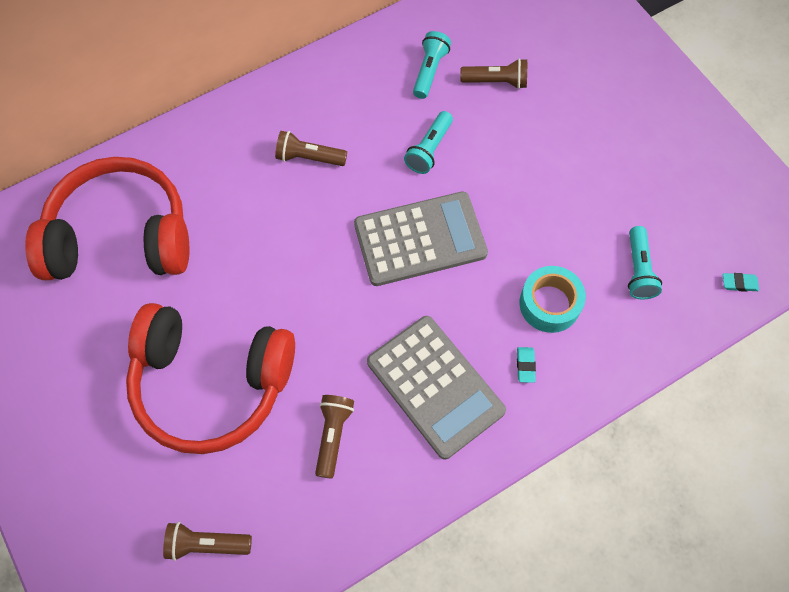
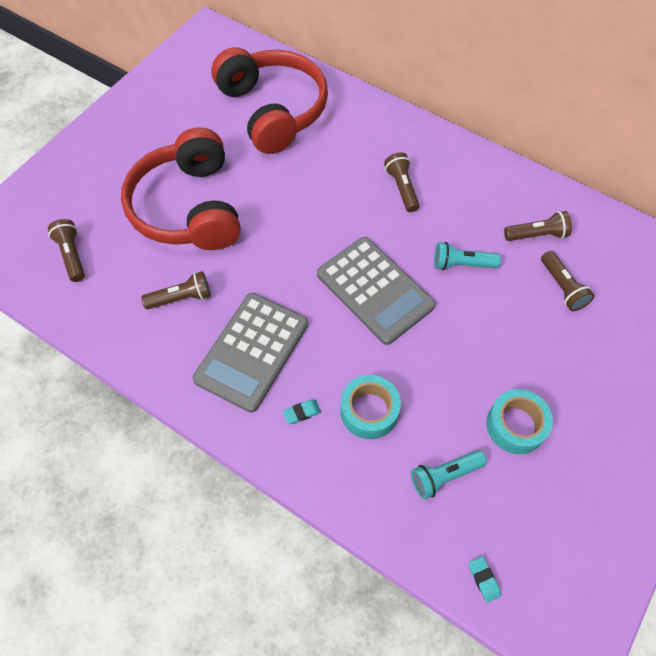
camera: 65 degrees right, 5 degrees down
(429, 71) = (537, 235): turquoise flashlight -> brown flashlight
(614, 190) = (515, 425): none -> turquoise tape

